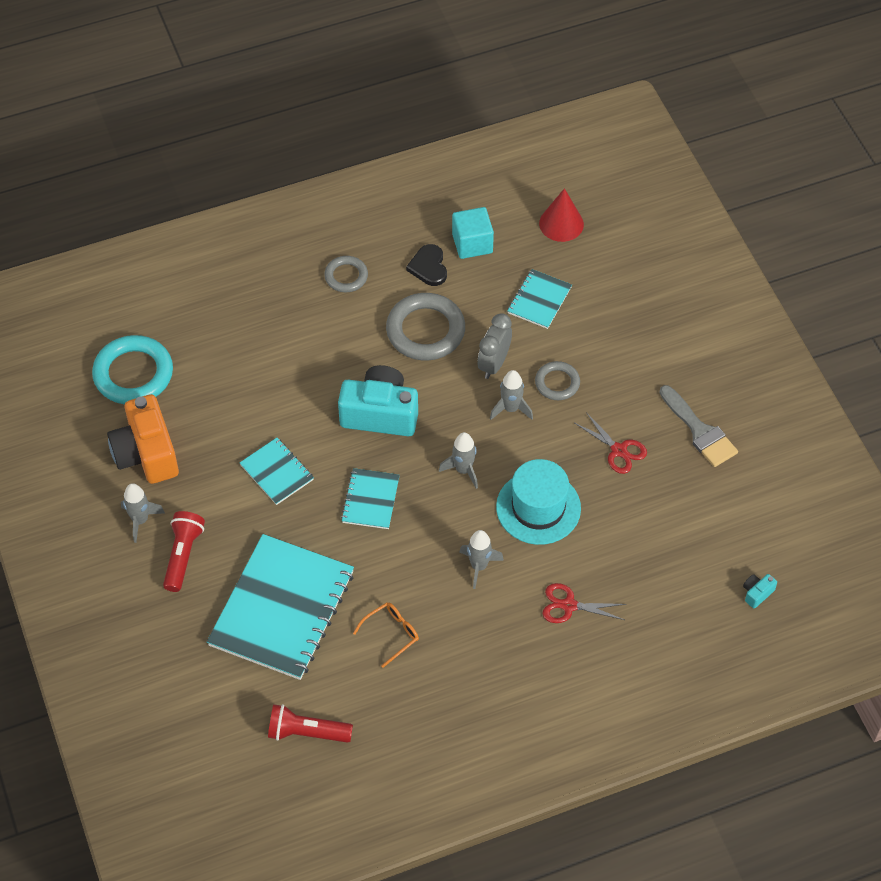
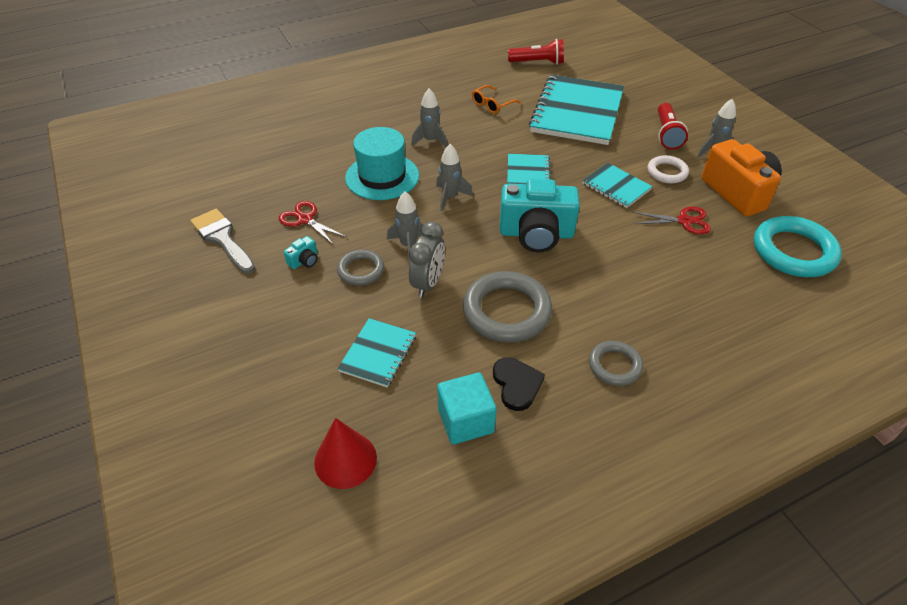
camera: 175 degrees right, 10 degrees down
(211, 490) = (667, 172): none -> white ring
(569, 605) = (359, 124): red scissors -> red scissors (684, 221)
(757, 593) = (209, 138): turquoise camera -> turquoise camera (304, 261)

